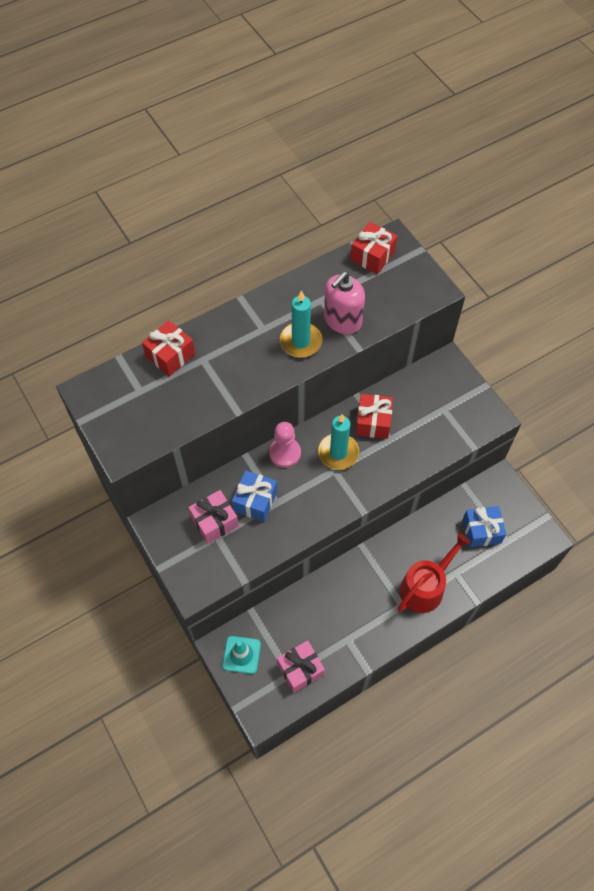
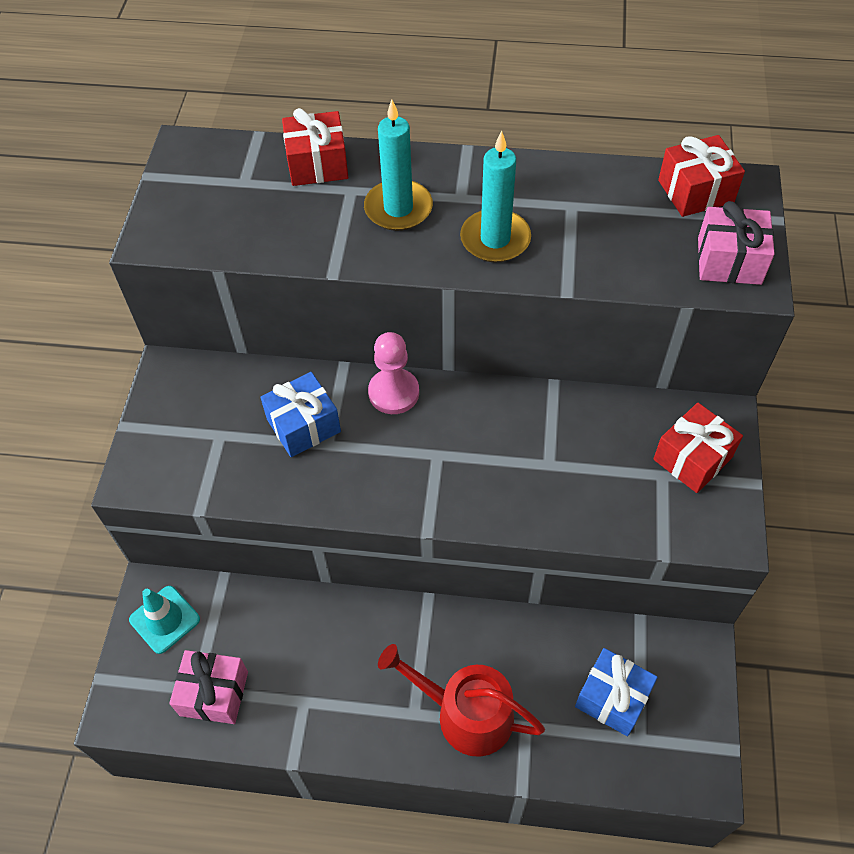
camera: 40 degrees right, 5 degrees down
(214, 522) = (233, 416): pink gift -> pink gift (729, 261)
(338, 453) = (462, 437): turquoise candle -> turquoise candle (398, 208)
(342, 320) = (577, 245): pink soap dispenser -> none
(373, 422) = (545, 429): red gift -> red gift (692, 458)
(425, 587) = (466, 714): red watering can -> red watering can turned 150 degrees counterclockwise

